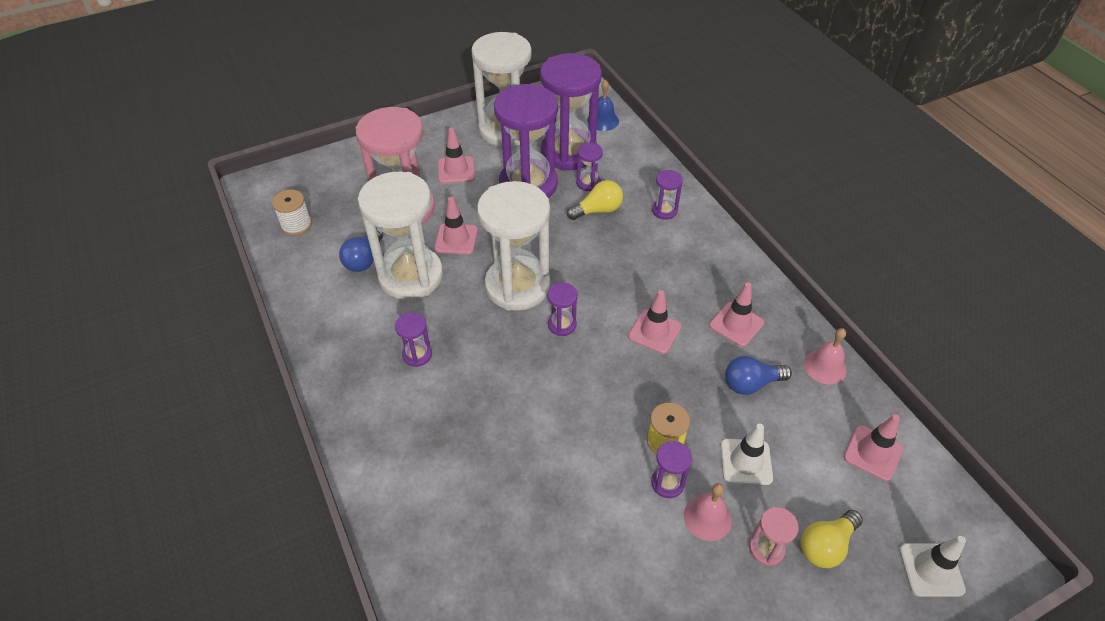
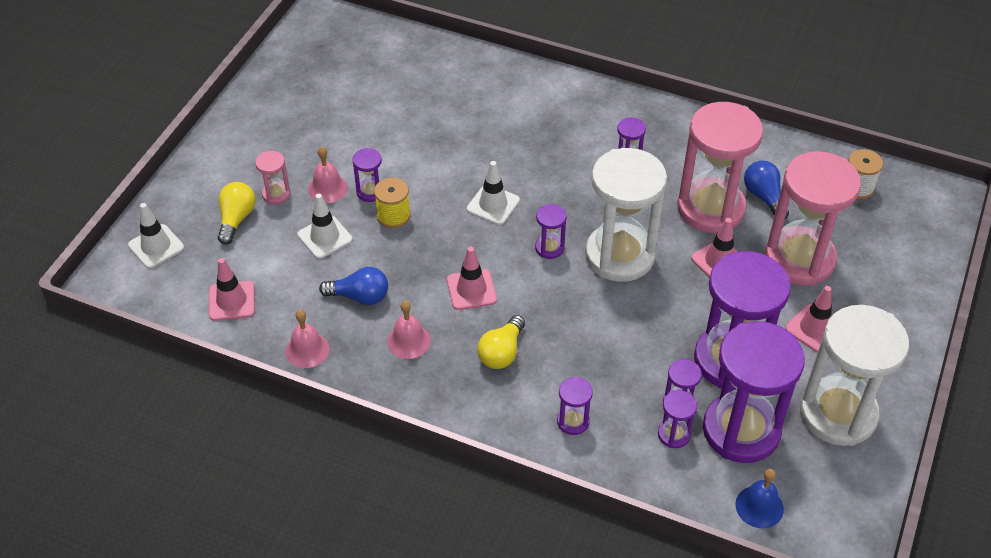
camera: 140 degrees right, 0 degrees up
(411, 276) = (710, 208): white hourglass -> pink hourglass
(569, 391) = (493, 205): none -> white traffic cone
(598, 210) = (635, 377): yellow light bulb -> yellow light bulb (501, 352)
(610, 171) = (674, 434): none -> purple hourglass
(736, 324) = (408, 341): pink traffic cone -> pink bell
(751, 384) = (360, 296): blue light bulb -> blue light bulb turned 60 degrees clockwise

